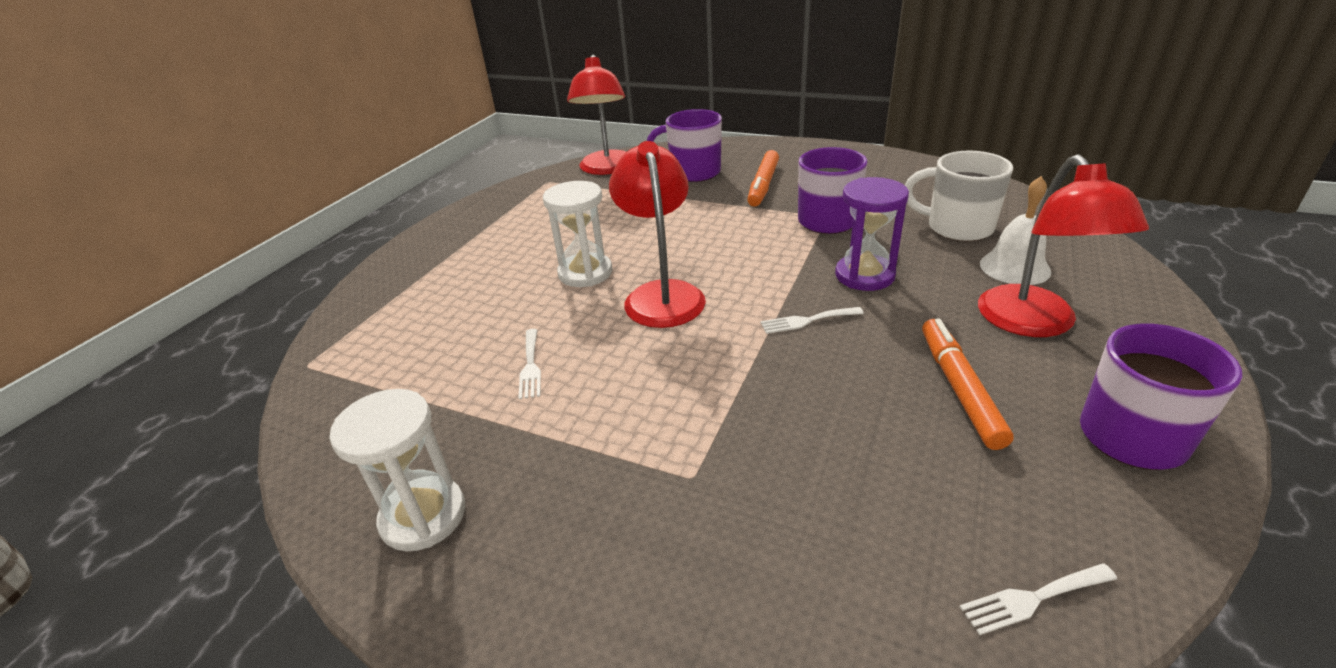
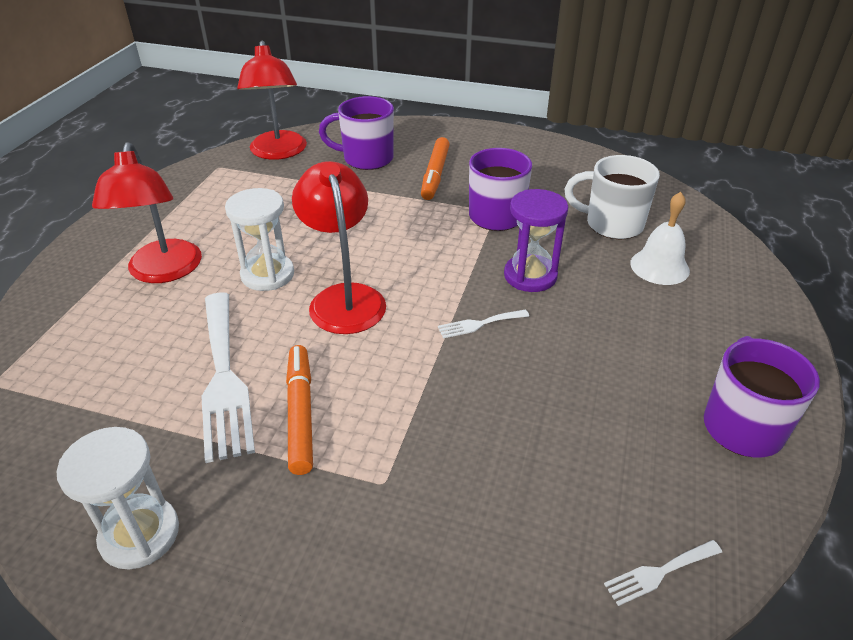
camera: 10 degrees left, 5 degrees up
(530, 366) = (224, 378): white fork -> white fork, size x2.27
(959, 388) = (609, 388): orange marker -> orange marker (300, 413)
(1034, 323) = (673, 323): red lamp -> red lamp (163, 272)

